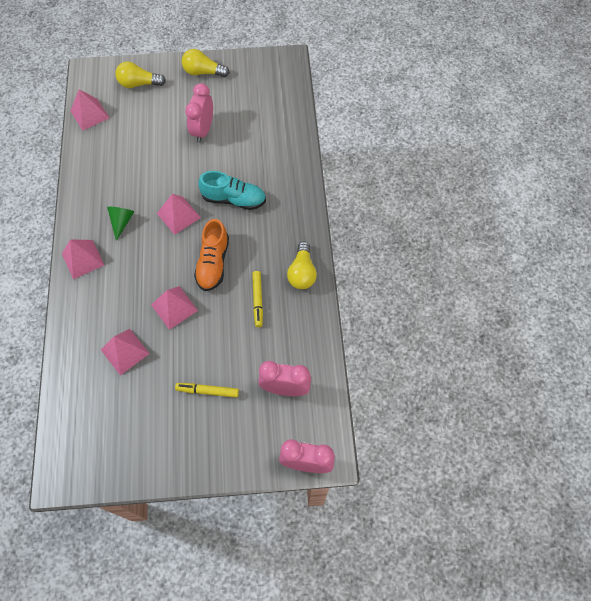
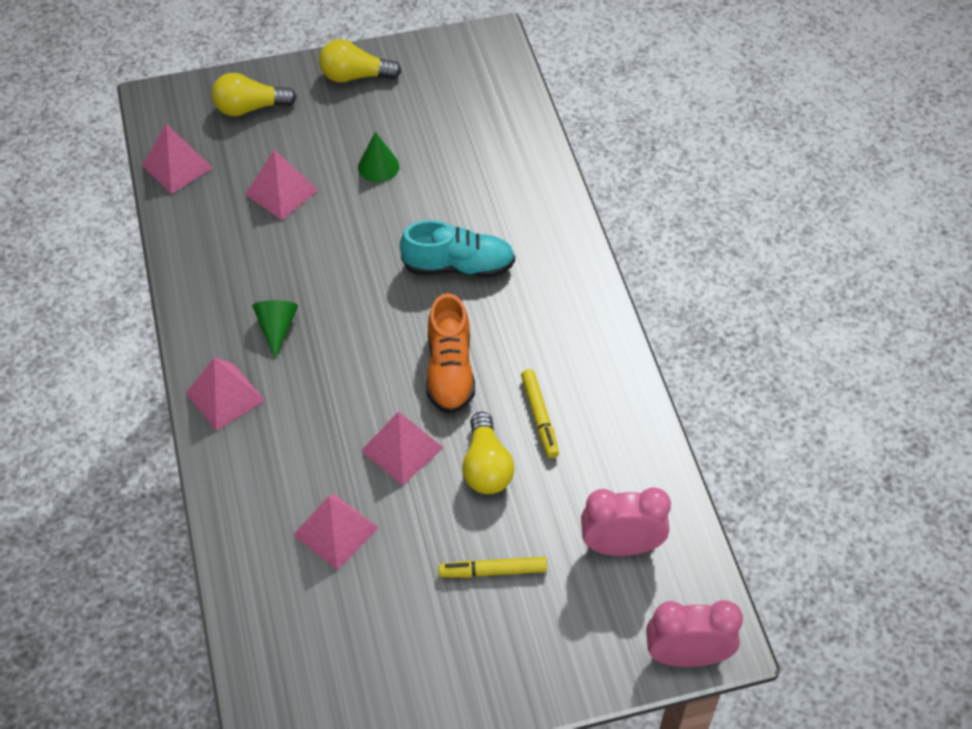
camera: 10 degrees left, 10 degrees down
(178, 215) = (372, 304): pink pyramid -> pink pyramid (282, 192)
(203, 130) = (378, 166): pink clock -> green cone
(302, 272) = (602, 363): yellow light bulb -> yellow light bulb (486, 467)

